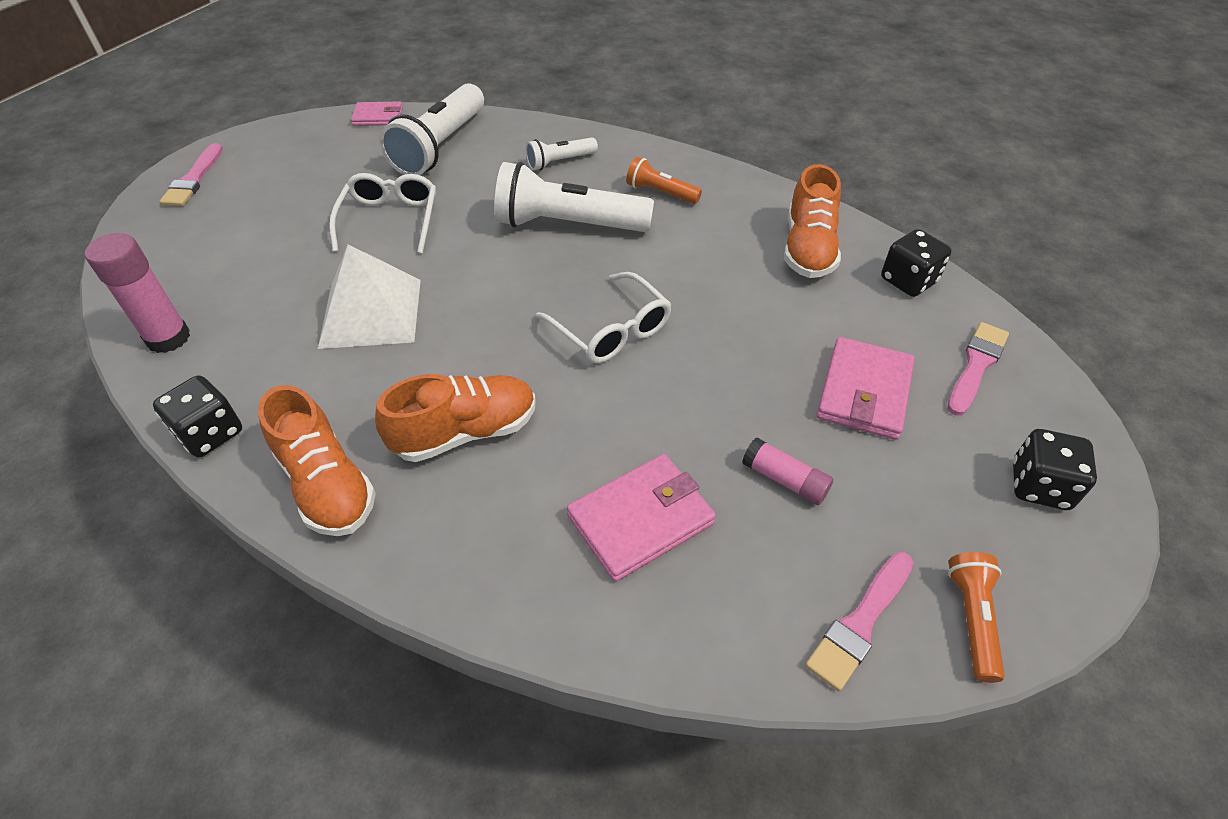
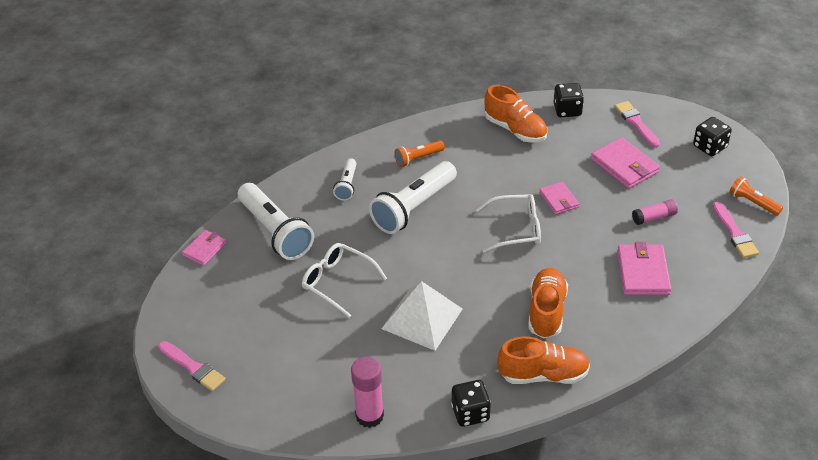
camera: 55 degrees left, 5 degrees down
(712, 349) = (558, 200): none -> pink wallet

